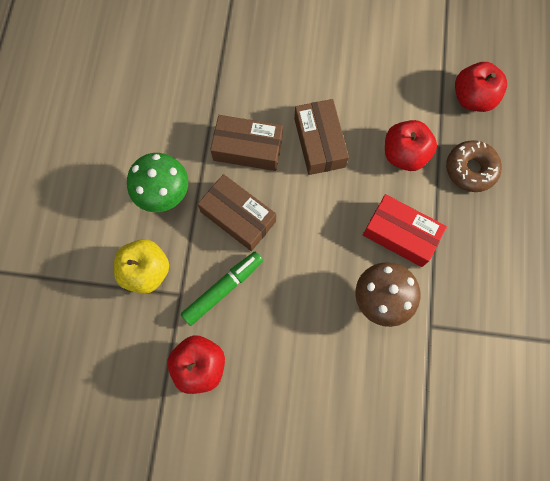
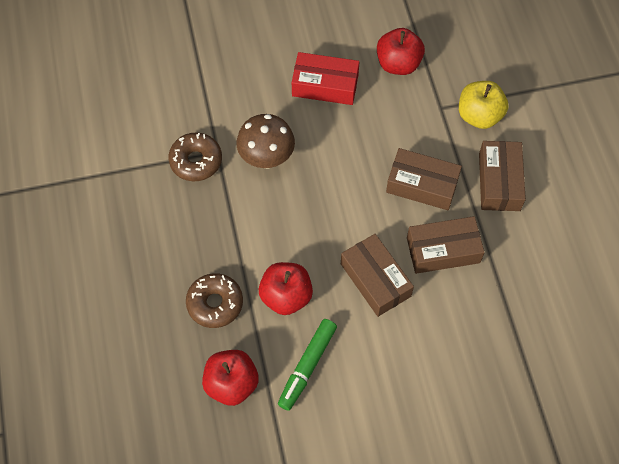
camera: 160 degrees right, 10 degrees down
(164, 194) = (499, 182): green mushroom -> brown box
(223, 289) = (406, 123): green marker -> green marker (307, 366)
(400, 234) = (266, 218): red box -> red box (325, 85)
(455, 322) = (196, 161): none -> brown donut

